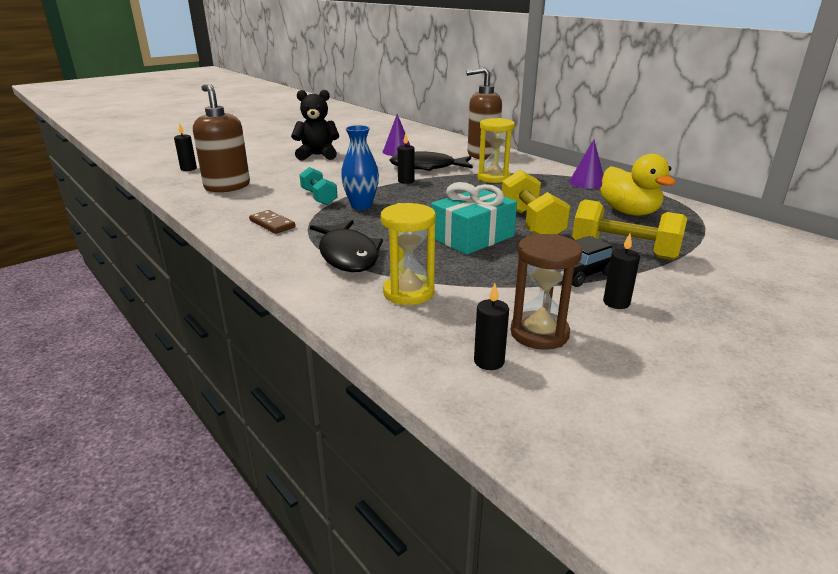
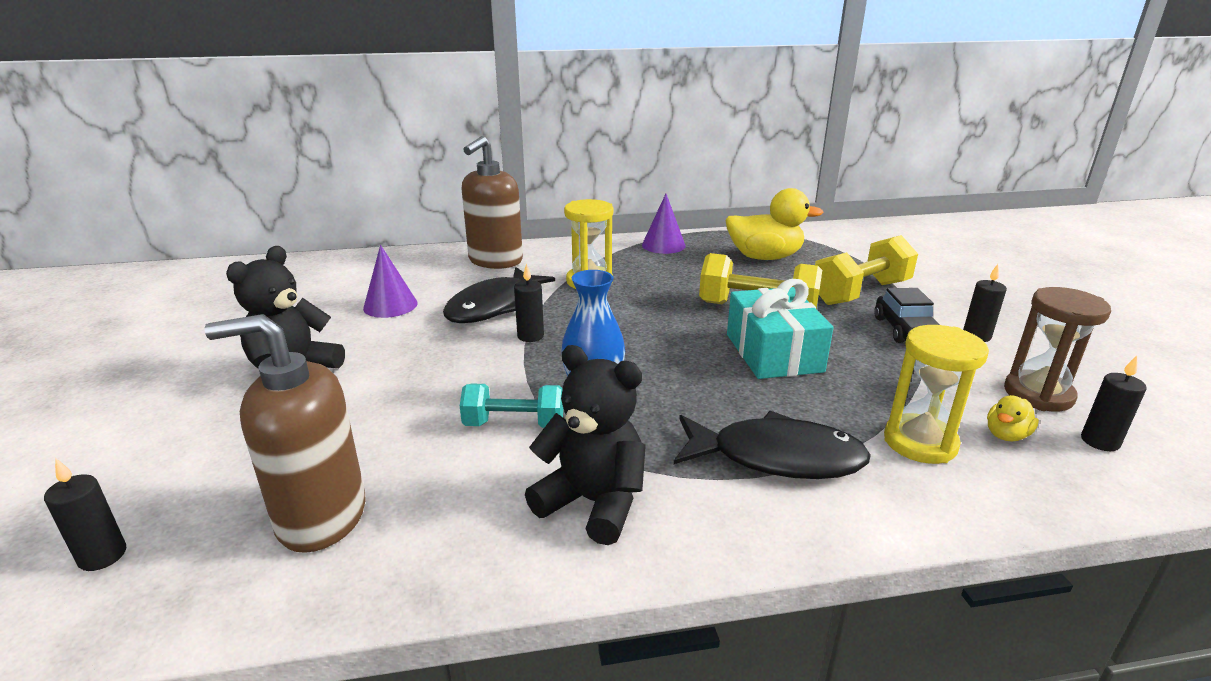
camera: 60 degrees left, 0 degrees up
(272, 224) = (593, 502): brown domino -> black teddy bear
(453, 322) = (1006, 435): none -> yellow duck

